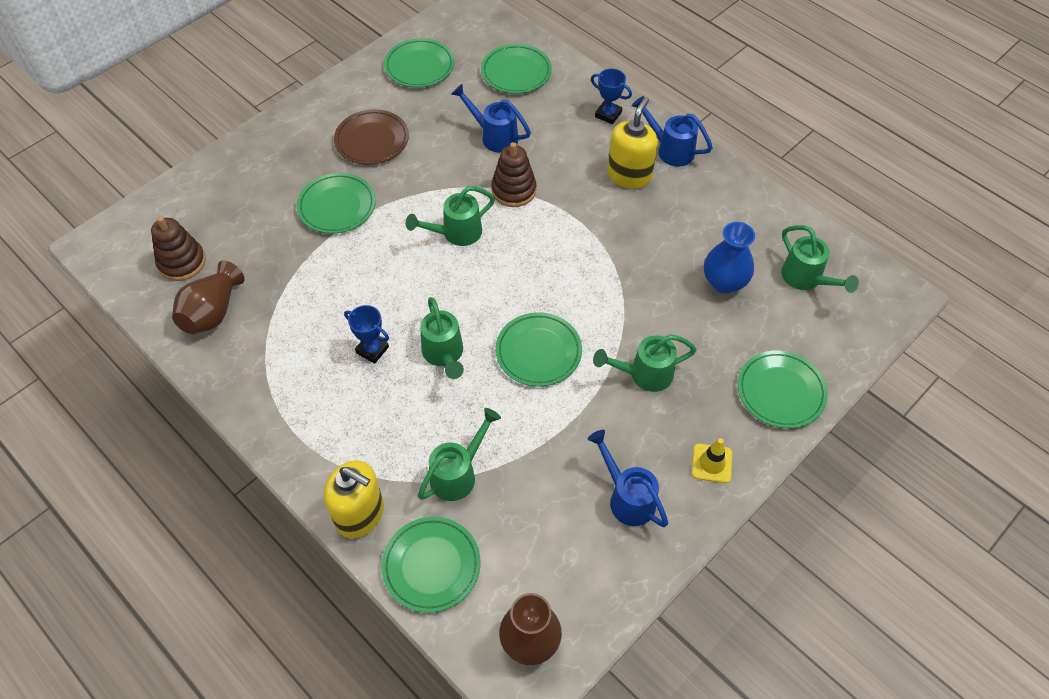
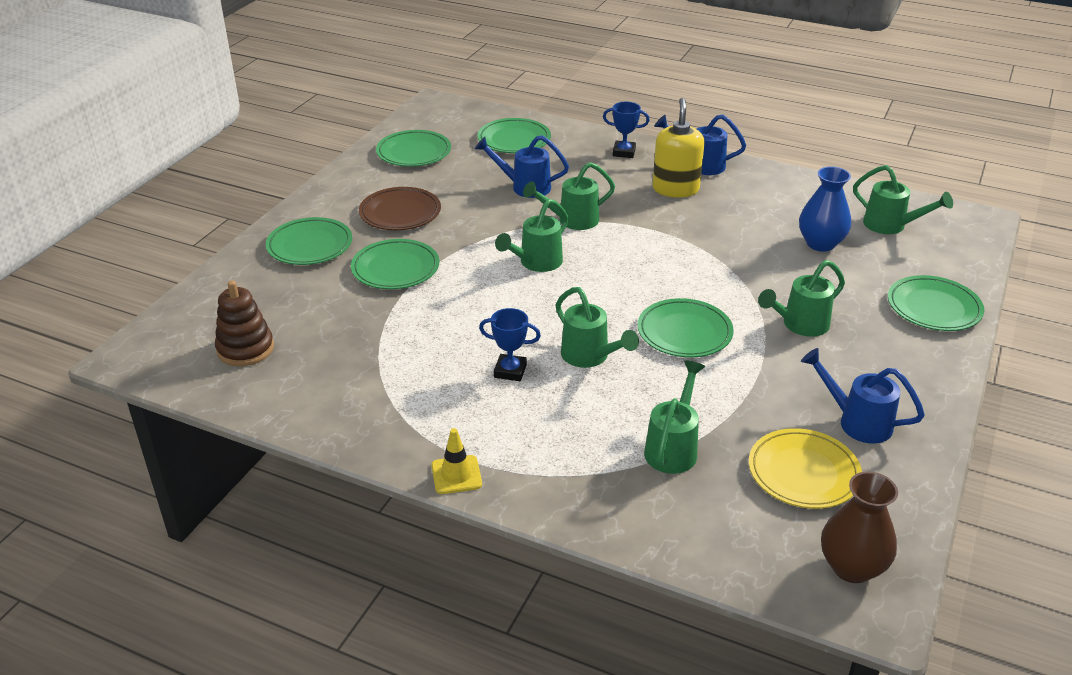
camera: 20 degrees left, 20 degrees down
(212, 312) = (308, 382): brown vase -> none
(360, 514) = (591, 510): yellow soap dispenser -> none
(431, 565) = (700, 533): green plate -> green plate (310, 245)
(514, 190) = (572, 221): brown stacking toy -> green watering can
(549, 535) = (803, 473): none -> yellow plate
(711, 463) = (915, 375): yellow traffic cone -> yellow traffic cone (456, 475)

